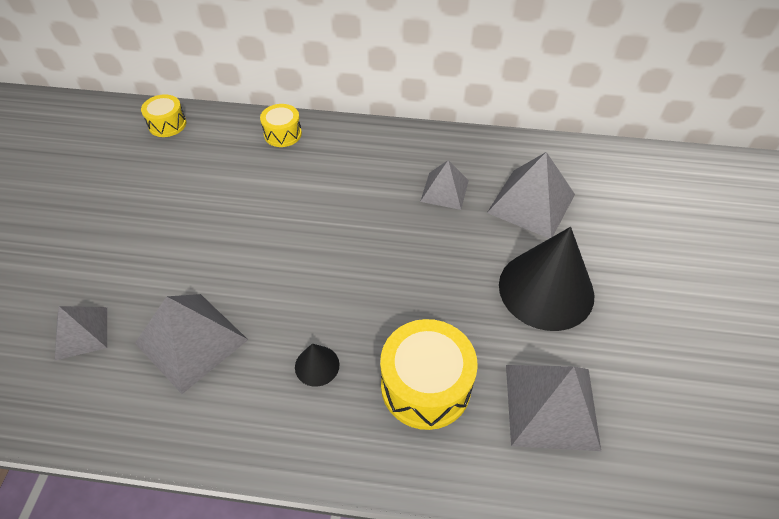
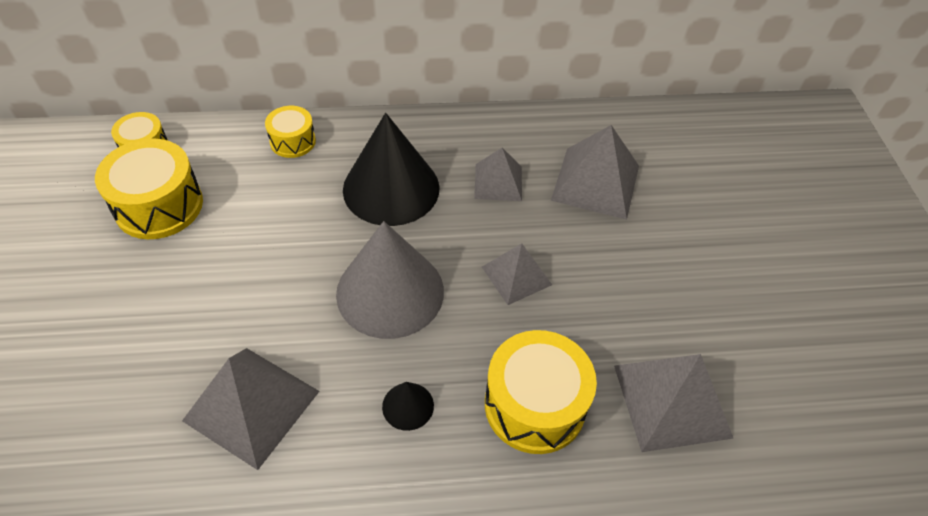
camera: 15 degrees left, 0 degrees up
(81, 332) = (110, 421): grey pyramid -> grey pyramid (516, 275)
(165, 170) = (159, 205): none -> yellow drum
(328, 268) = (390, 292): none -> grey cone
(546, 289) = (635, 275): black cone -> black cone (391, 188)

